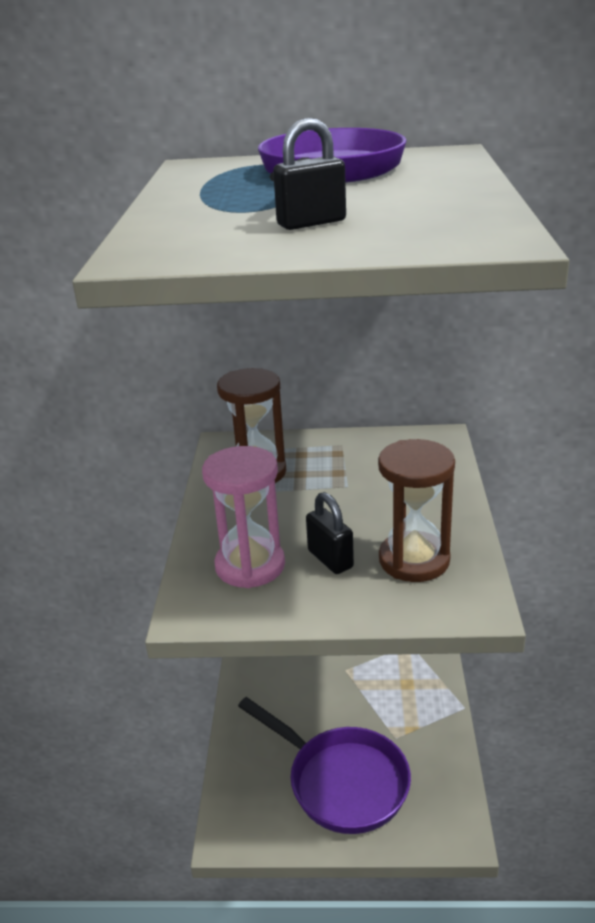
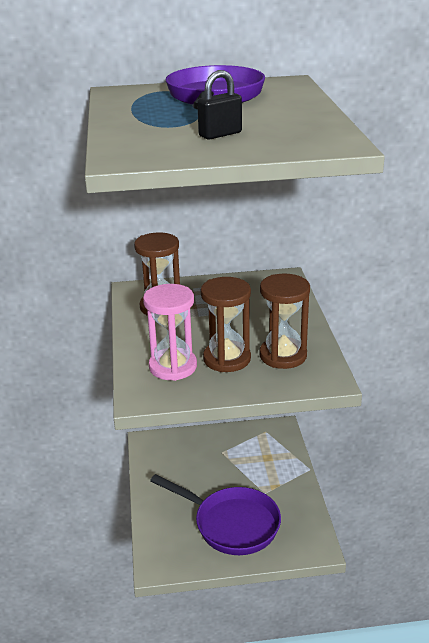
camera: 10 degrees left, 0 degrees up
(330, 559) = (227, 359): black padlock -> brown hourglass

